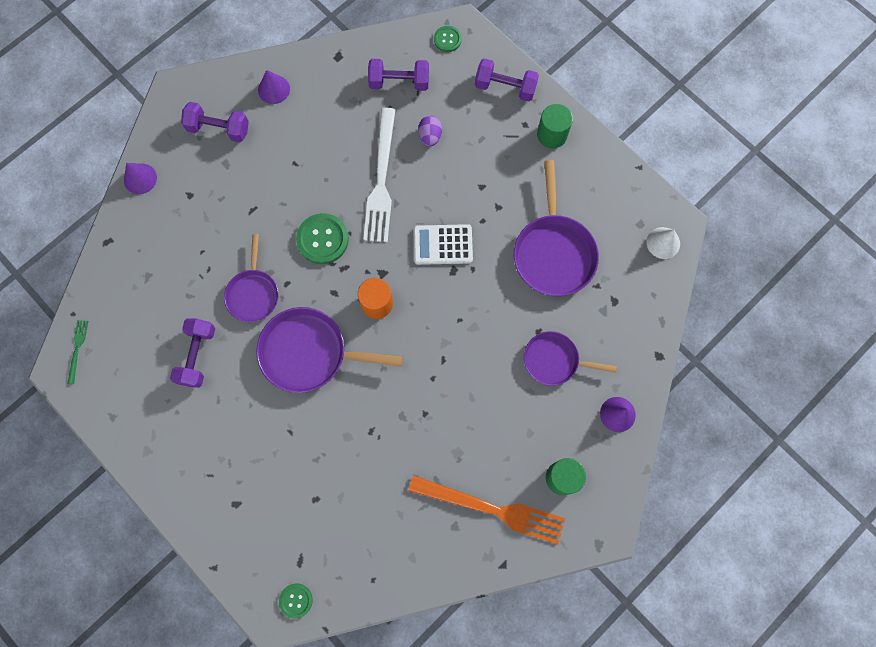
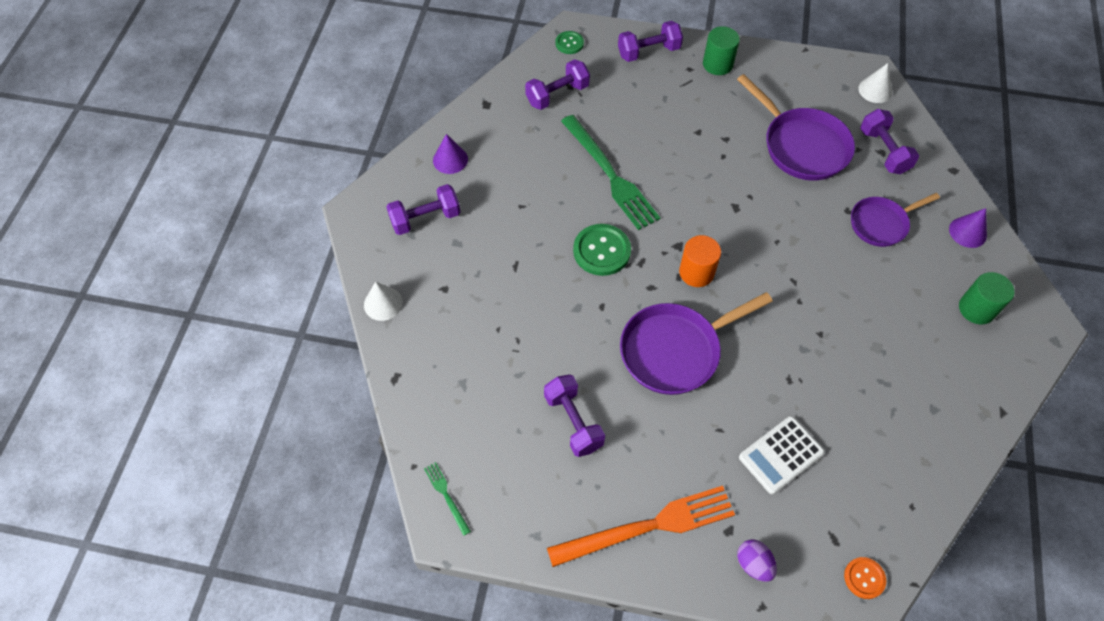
camera: 35 degrees left, 15 degrees down
(140, 178) = (383, 303): purple cone -> white cone
(253, 293) = (578, 333): purple pan -> none
(296, 600) = (864, 578): green button -> orange button
(381, 180) = (610, 175): white fork -> green fork
(430, 136) = (621, 119): purple egg -> purple egg (753, 564)
(443, 245) = (708, 193): white calculator -> white calculator (781, 455)
(492, 509) = (949, 372): orange fork -> orange fork (648, 526)
(616, 301) = (883, 151): none -> purple dumbbell

